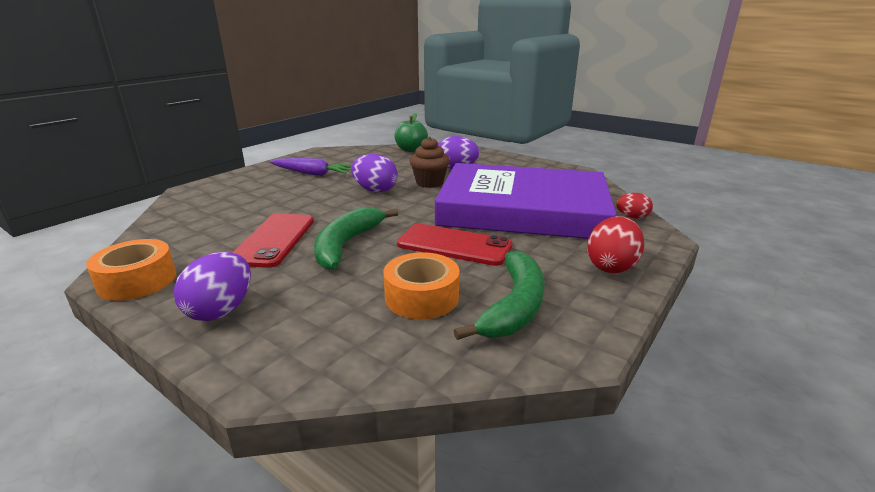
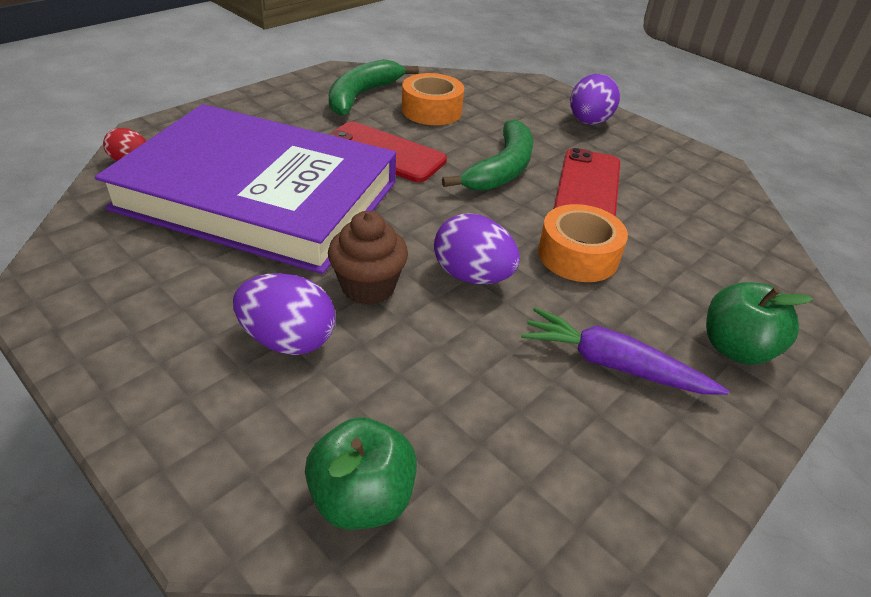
camera: 175 degrees left, 15 degrees up
(137, 281) = (686, 156): orange tape -> orange tape (578, 255)
(246, 181) = (735, 348): none -> green apple
(611, 266) = (247, 111): red egg -> none

